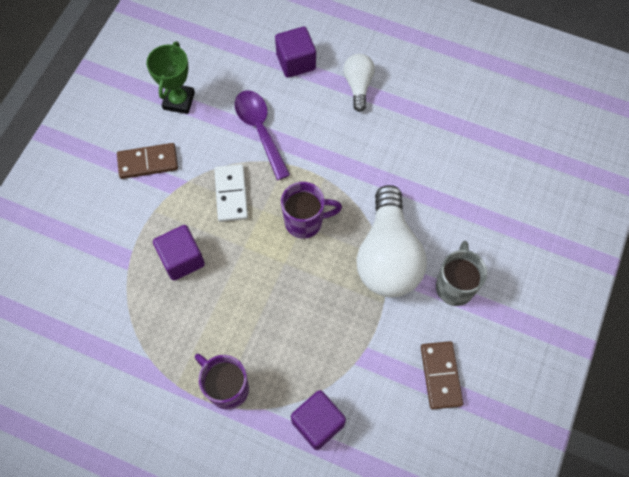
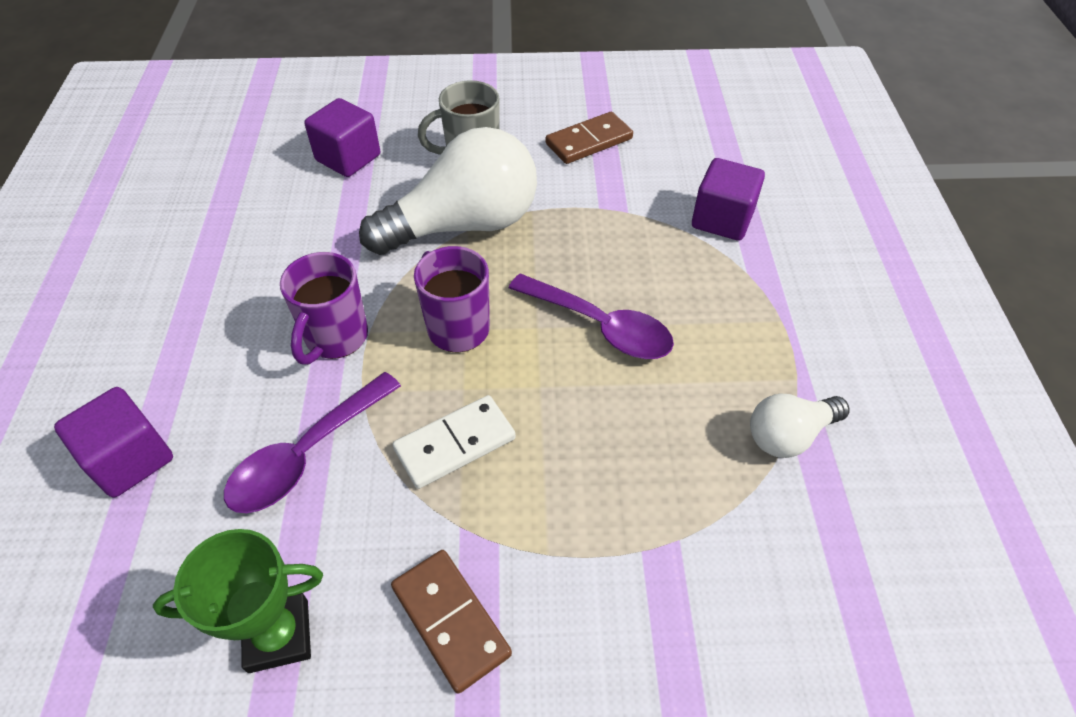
camera: 115 degrees left, 15 degrees down
(182, 259) = (610, 462): purple cube -> purple cube (348, 158)
(227, 387) = (754, 320): purple mug -> purple mug (335, 338)
(267, 297) = (600, 326): none -> purple spoon
(358, 85) = (169, 349): white light bulb -> white light bulb (789, 435)

